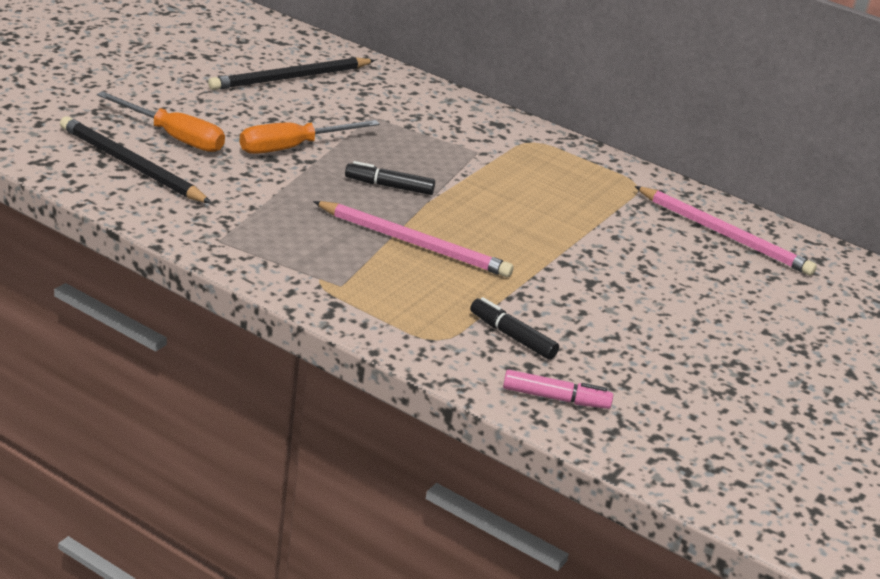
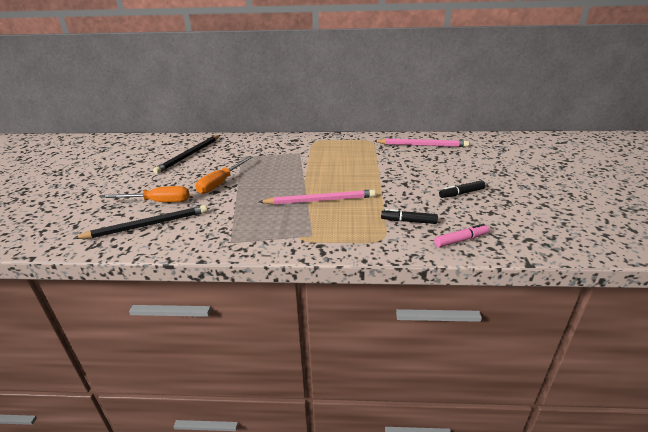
camera: 25 degrees left, 0 degrees up
(131, 165) = (147, 225): black pencil -> black pencil turned 150 degrees clockwise
(389, 186) = (281, 181): black marker -> black marker (461, 193)

